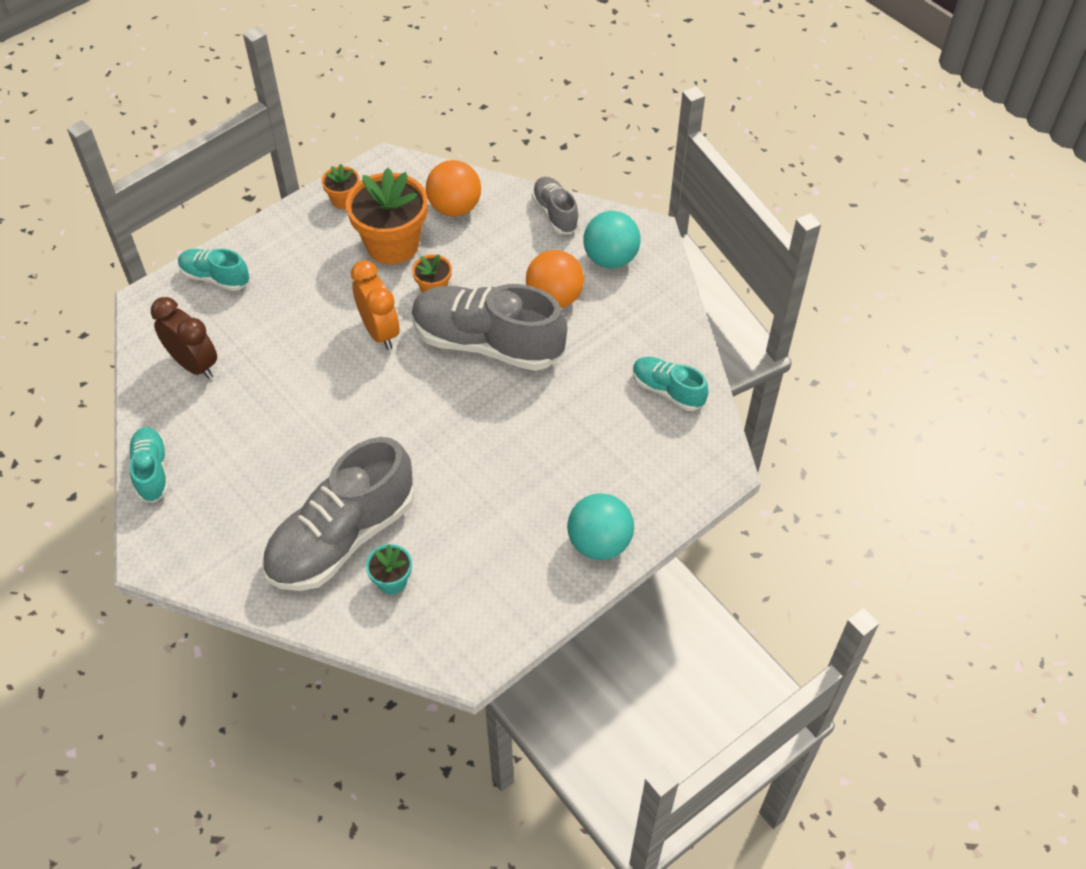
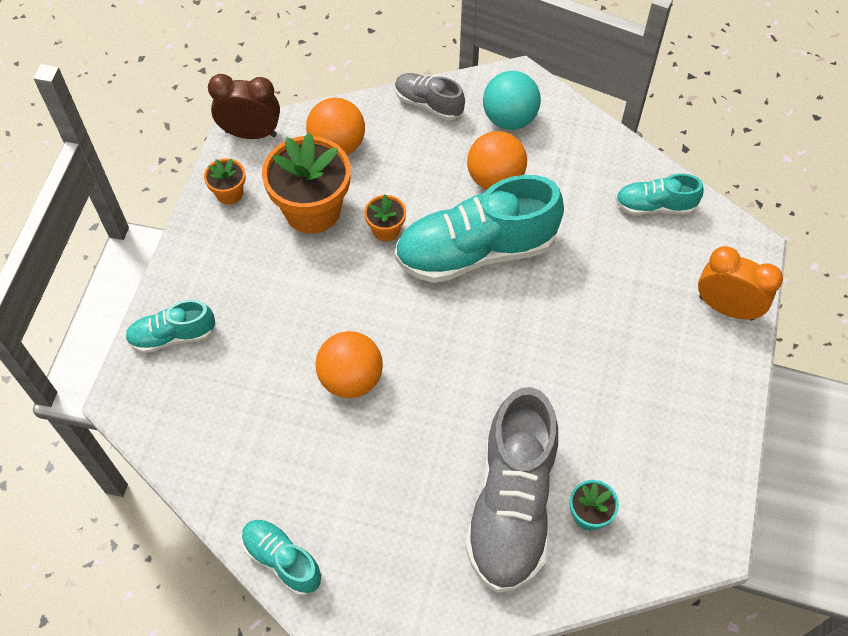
camera: 35 degrees left, 5 degrees up
(194, 364) = (229, 432): brown clock -> brown clock (251, 133)
(309, 379) = (351, 379): none -> orange ball
(380, 331) = (373, 296): orange clock -> orange clock (726, 308)
(487, 343) = (476, 251): grey shoe -> turquoise shoe
(599, 543) = (719, 369): turquoise ball -> none

